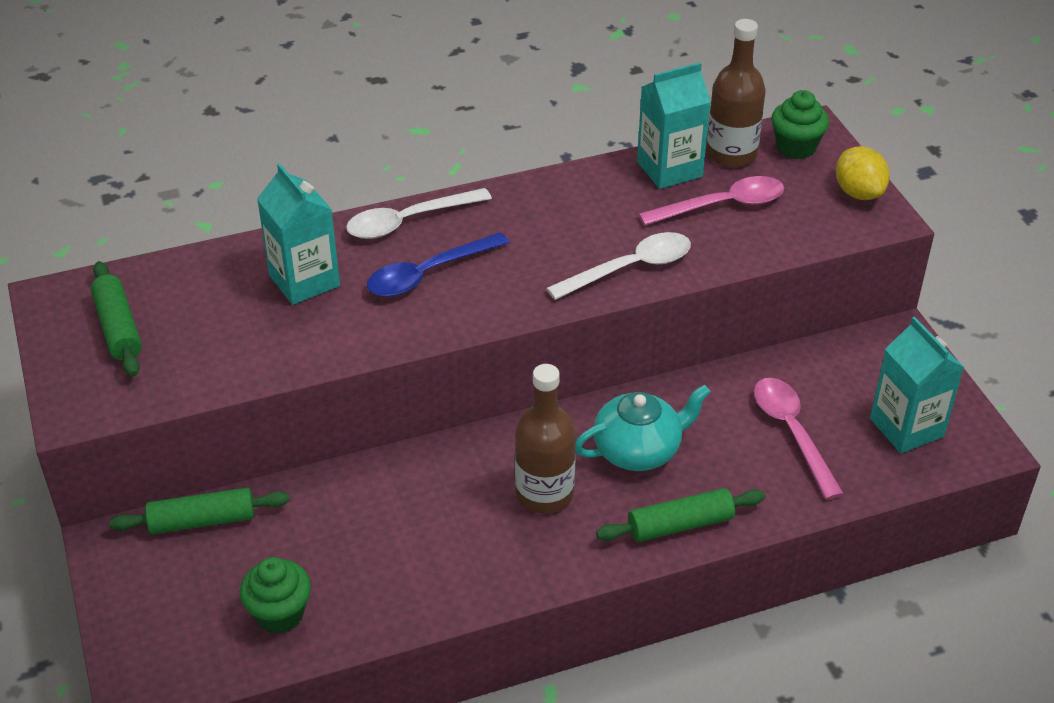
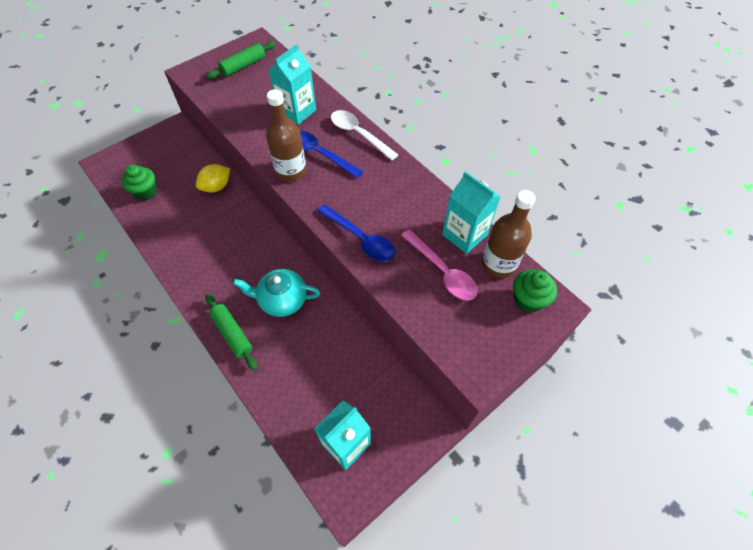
camera: 70 degrees right, 15 degrees up
(202, 520) = (193, 150): green rolling pin -> none
(544, 493) = (239, 267): brown bottle -> brown bottle (291, 171)
(630, 268) = (361, 239): white spoon -> blue spoon
(638, 450) = (282, 300): turquoise teapot -> turquoise teapot turned 135 degrees clockwise
(791, 432) = (320, 375): pink spoon -> none
(858, 193) = (498, 350): yellow lemon -> yellow lemon (216, 187)

